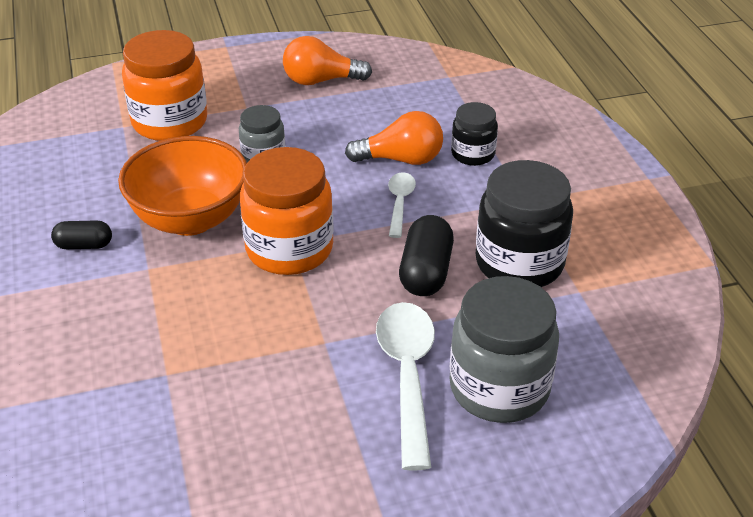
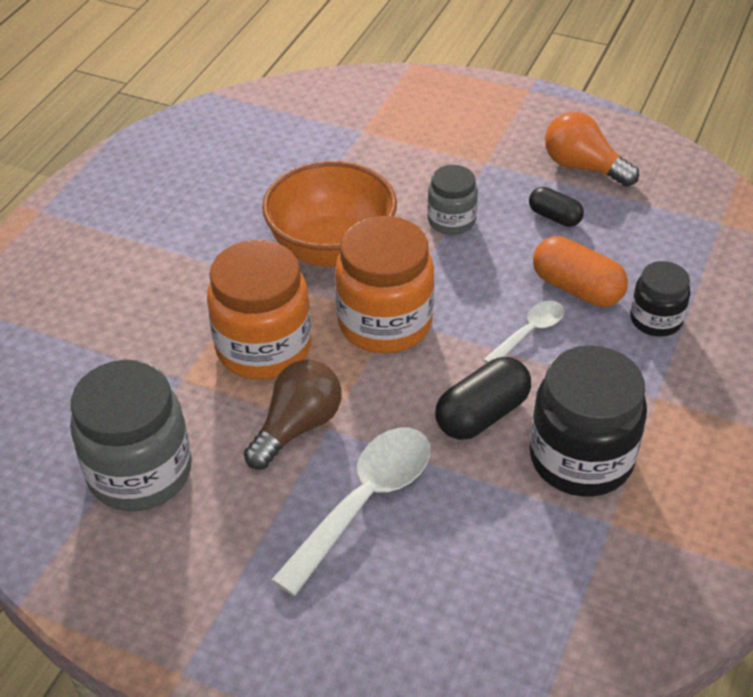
camera: 40 degrees right, 5 degrees up
(84, 245) = (229, 228): black capsule -> black capsule (554, 217)
(170, 122) = (404, 145): orange jar -> orange jar (264, 348)
(301, 355) = (297, 427): none -> brown light bulb
(401, 159) = (577, 288): orange light bulb -> orange capsule
(499, 388) = (431, 566): grey jar -> grey jar (140, 472)

